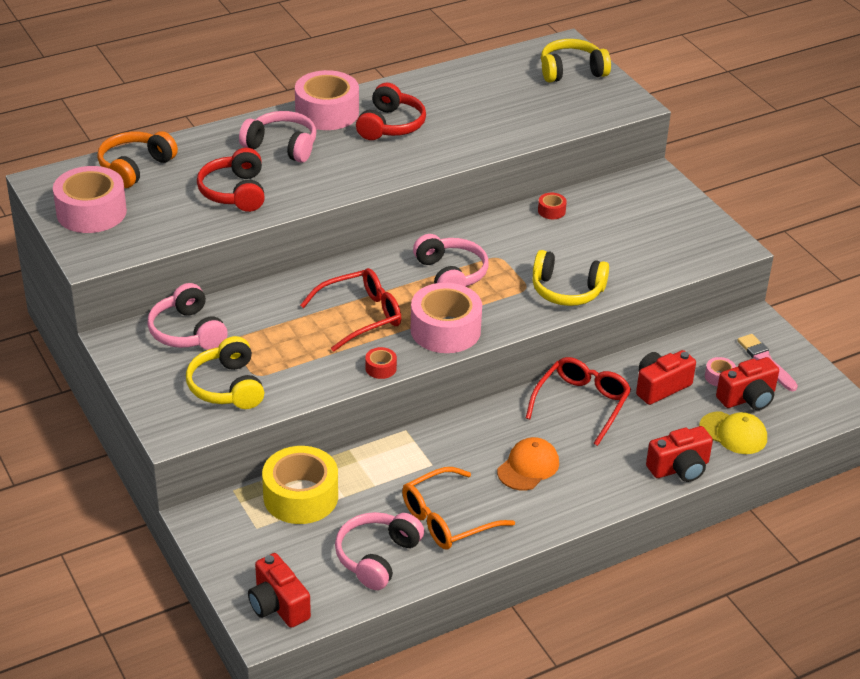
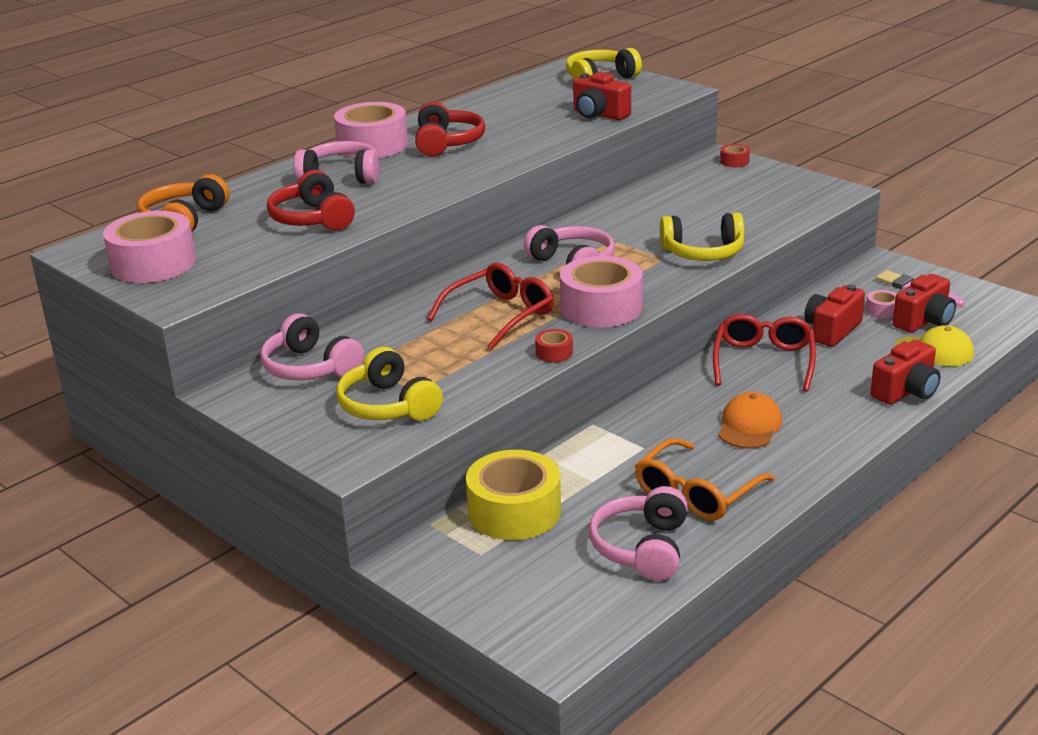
camera: 15 degrees left, 10 degrees down
(278, 605) = (556, 626): red camera -> red camera (599, 114)
(551, 211) = (639, 198): red tape -> red tape (734, 162)

